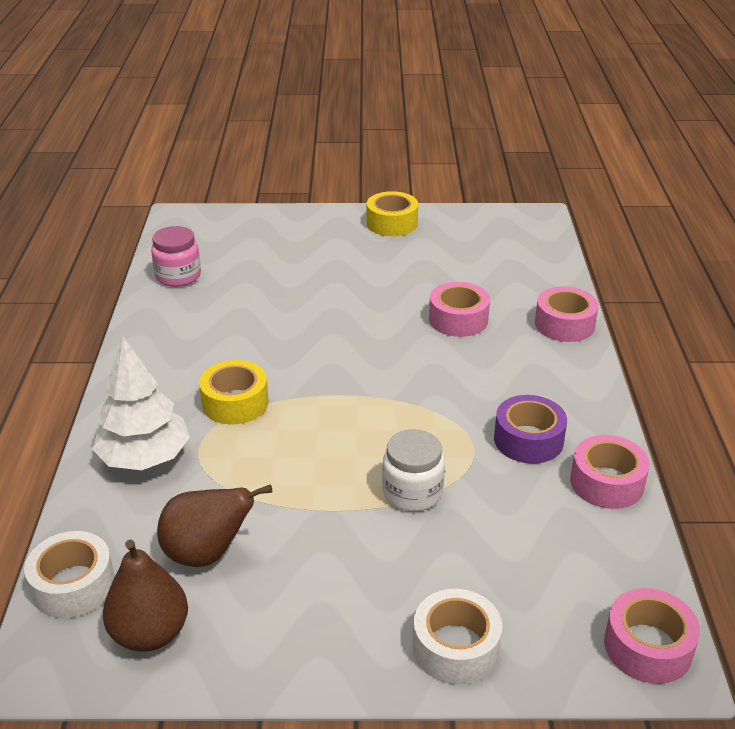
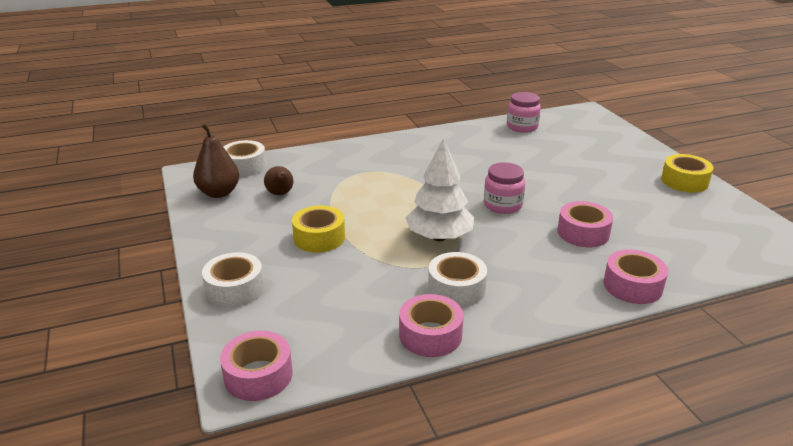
camera: 70 degrees right, 5 degrees down
(144, 458) = (346, 159): white tree -> white tree (439, 237)
(207, 554) = (280, 194): brown pear -> brown pear, size x0.66
(235, 403) = (412, 172): yellow tape -> yellow tape (319, 238)
(369, 354) = (502, 205): none -> pink jar
(412, 492) = (367, 249): white jar -> none
(528, 440) = (456, 289): purple tape -> white tape

